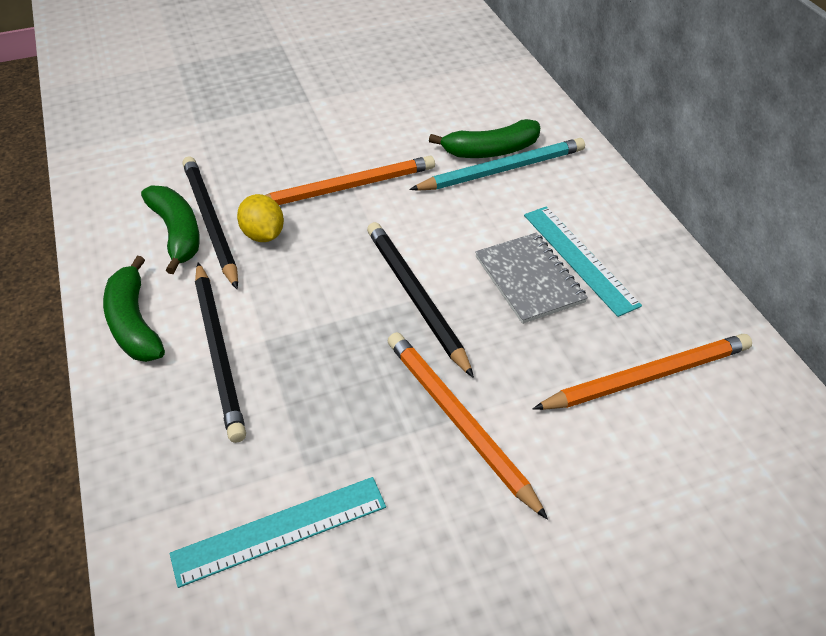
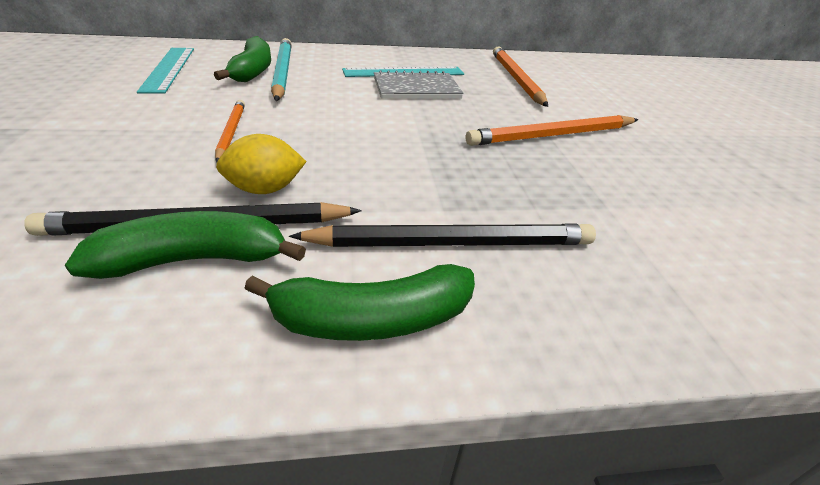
camera: 80 degrees left, 10 degrees down
(280, 530) = (684, 229): turquoise ruler -> turquoise ruler (169, 69)
(346, 187) = (231, 132): orange pencil -> orange pencil, size x0.59
(415, 297) = (416, 128): black pencil -> none

